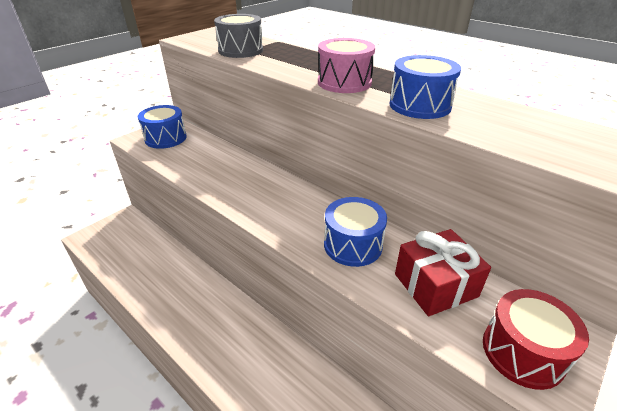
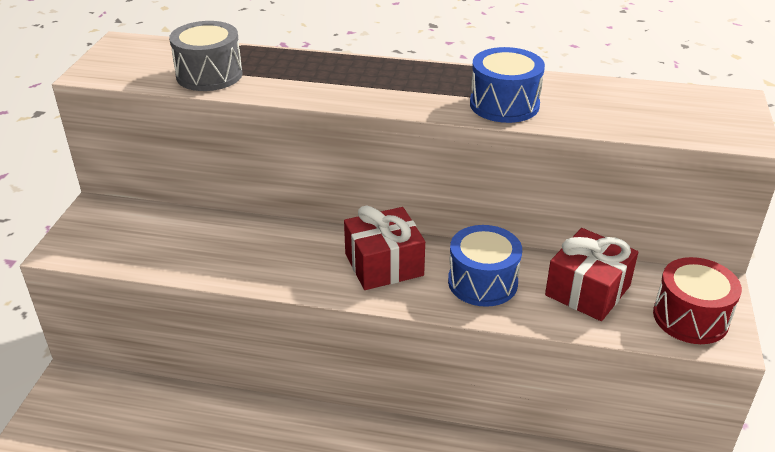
camera: 30 degrees left, 0 degrees up
(165, 138) = (111, 232): blue drum -> none
(294, 207) = (384, 264): none -> red gift
(344, 82) = (398, 94): pink drum -> none

